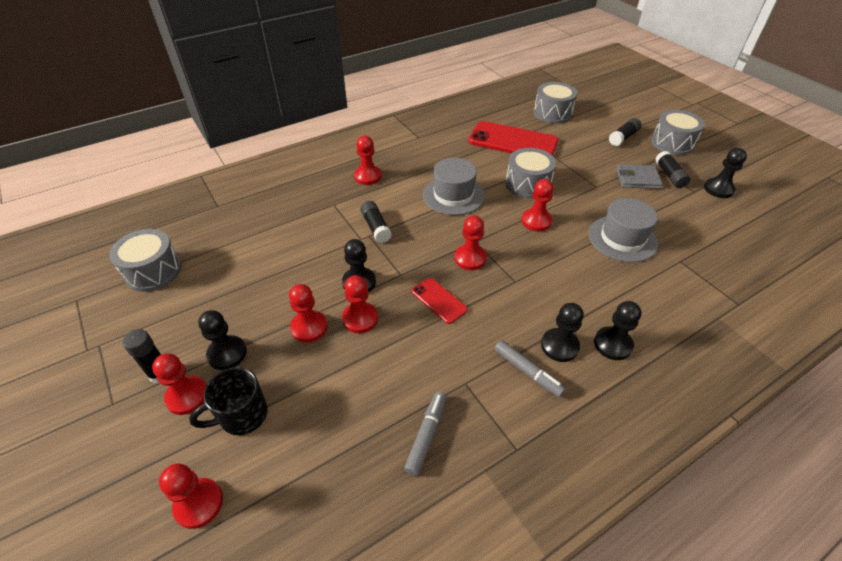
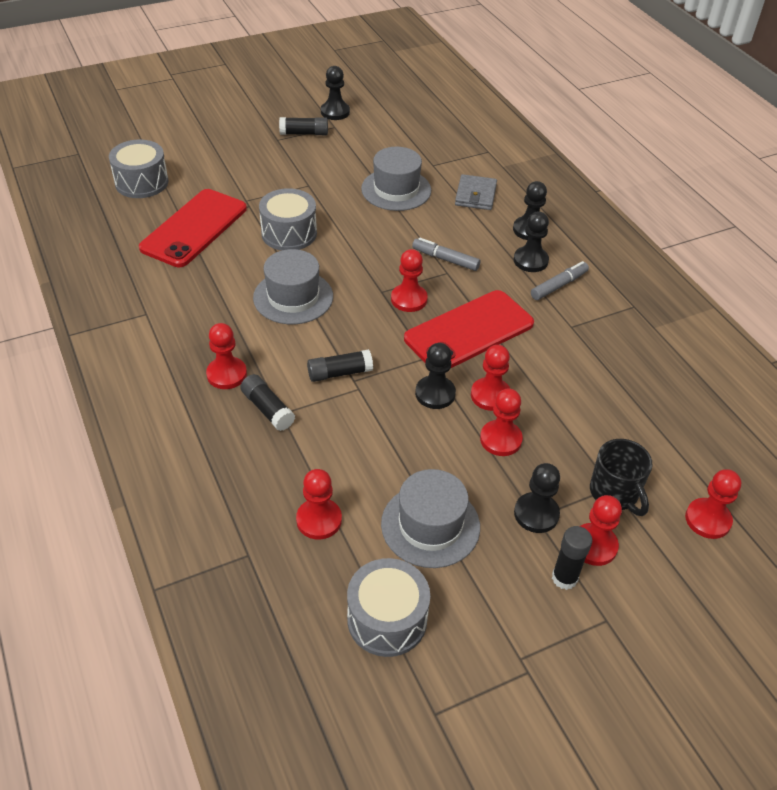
camera: 85 degrees left, 0 degrees up
(226, 288) = (430, 525): none -> grey hat
(426, 435) = (626, 358): grey marker -> grey marker (445, 259)
(439, 300) = (469, 331): red phone -> red phone, size x2.02
(536, 221) = (357, 240): red pawn -> red pawn (319, 520)
(623, 137) = (221, 143): black glue stick -> black glue stick (267, 409)
(637, 179) = (303, 155): grey wallet -> grey wallet (475, 195)
(672, 143) = (246, 115): grey drum -> none

